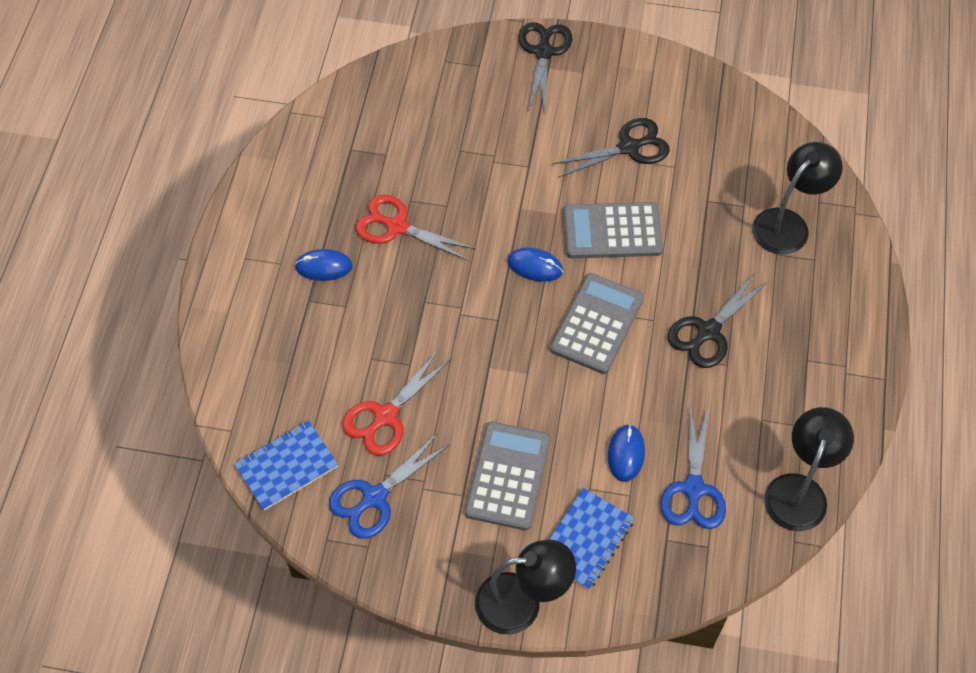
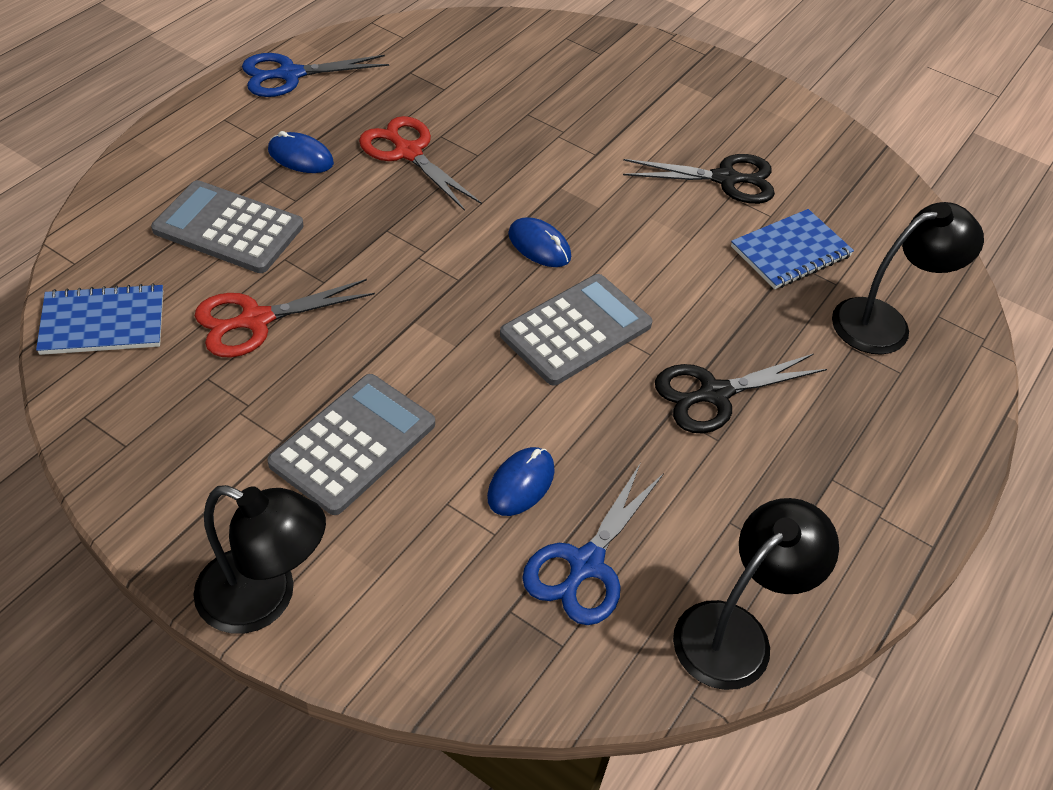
camera: 20 degrees right, 10 degrees down
(375, 497) = (176, 397): blue scissors -> blue scissors (290, 75)
(543, 52) = (680, 66): black scissors -> none
(585, 539) = (401, 561): blue notebook -> blue notebook (790, 251)
(612, 231) = (655, 248): grey calculator -> grey calculator (228, 228)

